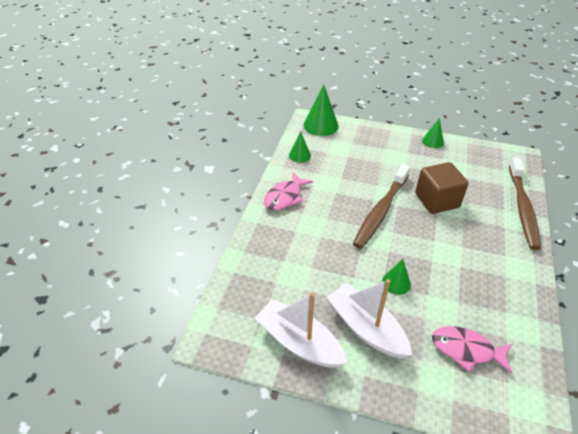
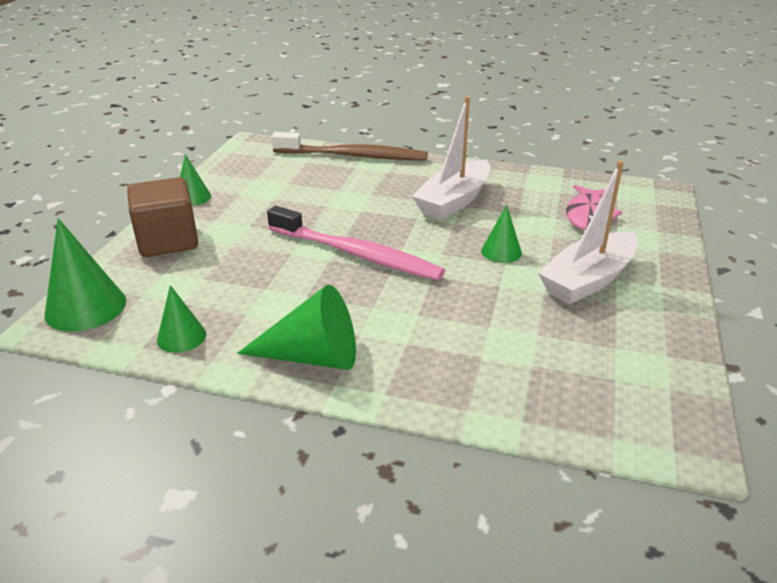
camera: 90 degrees left, 10 degrees down
(285, 197) = (312, 356): pink fish -> green cone
(299, 342) = (639, 339): white boat -> white boat (454, 201)
(381, 211) = (356, 254): brown toothbrush -> pink toothbrush
(437, 200) = (335, 208): brown cube -> brown cube (168, 241)

